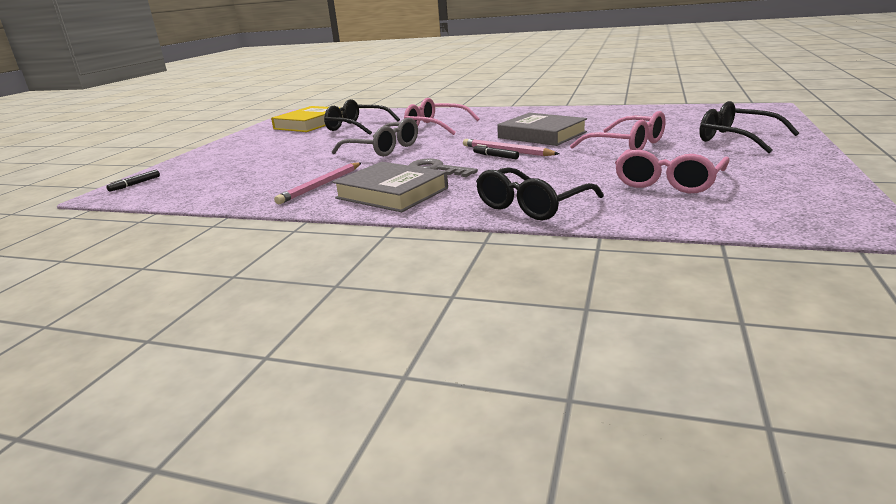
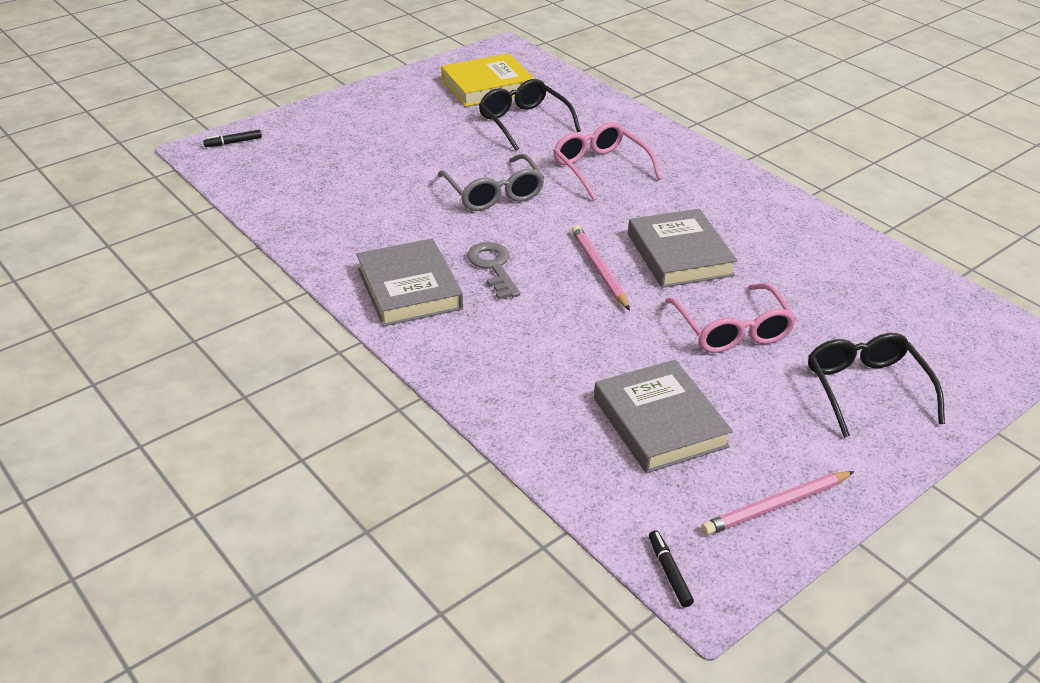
camera: 30 degrees right, 15 degrees up
(321, 185) = (370, 237): pink pencil -> pink pencil (776, 505)
(495, 156) = (576, 274): black marker -> black marker (669, 572)
(532, 205) = (493, 383): black glasses -> none
(668, 182) = (660, 422): pink glasses -> grey book

